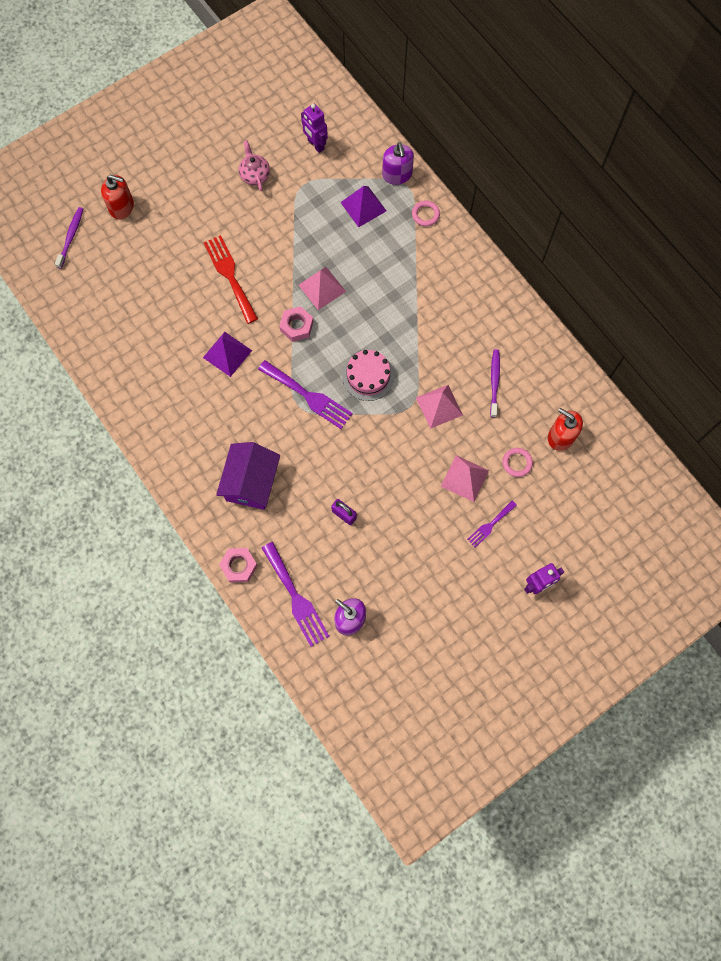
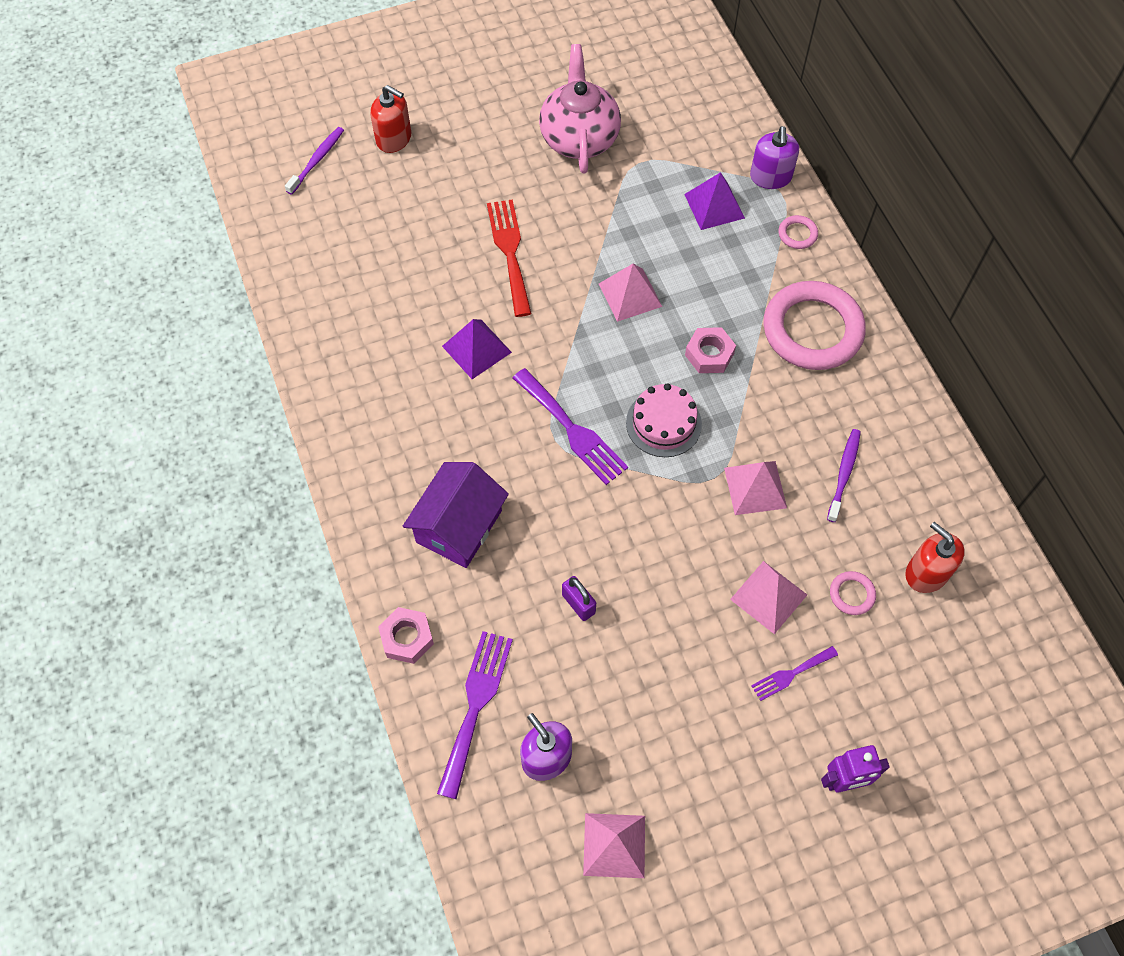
camera: 15 degrees right, 10 degrees down
(255, 175) = (579, 138): pink teapot -> pink teapot, size x1.90
(296, 326) = (581, 335): pink nut -> pink nut (709, 354)
(296, 598) = (475, 705): purple fork -> purple fork turned 150 degrees counterclockwise
(315, 145) = (670, 119): purple robot -> none
(406, 662) = (614, 845): none -> pink pyramid
(451, 284) = (812, 330): none -> pink ring

